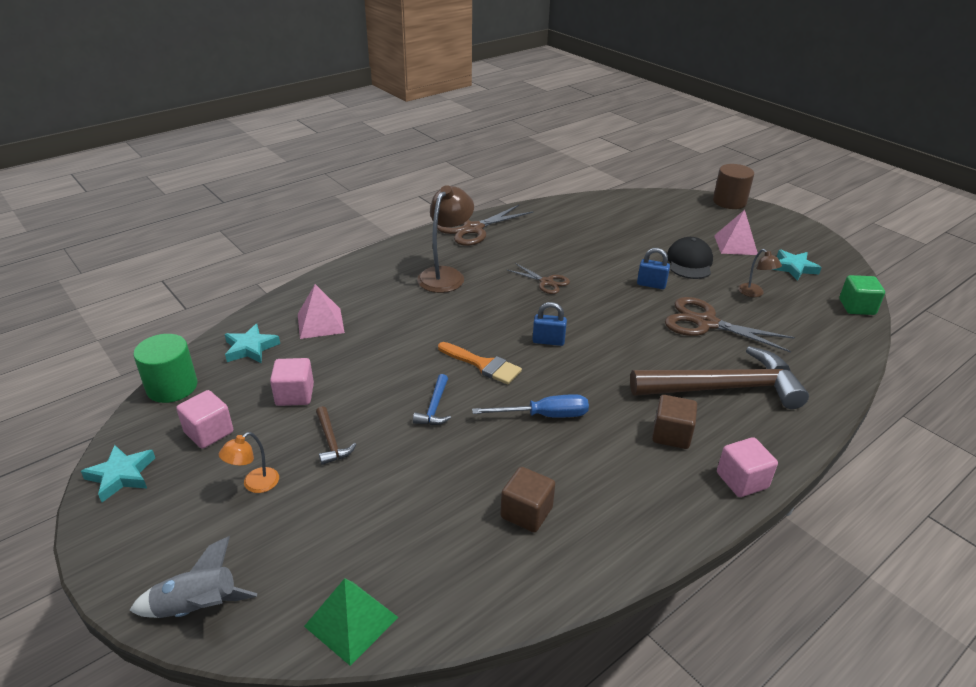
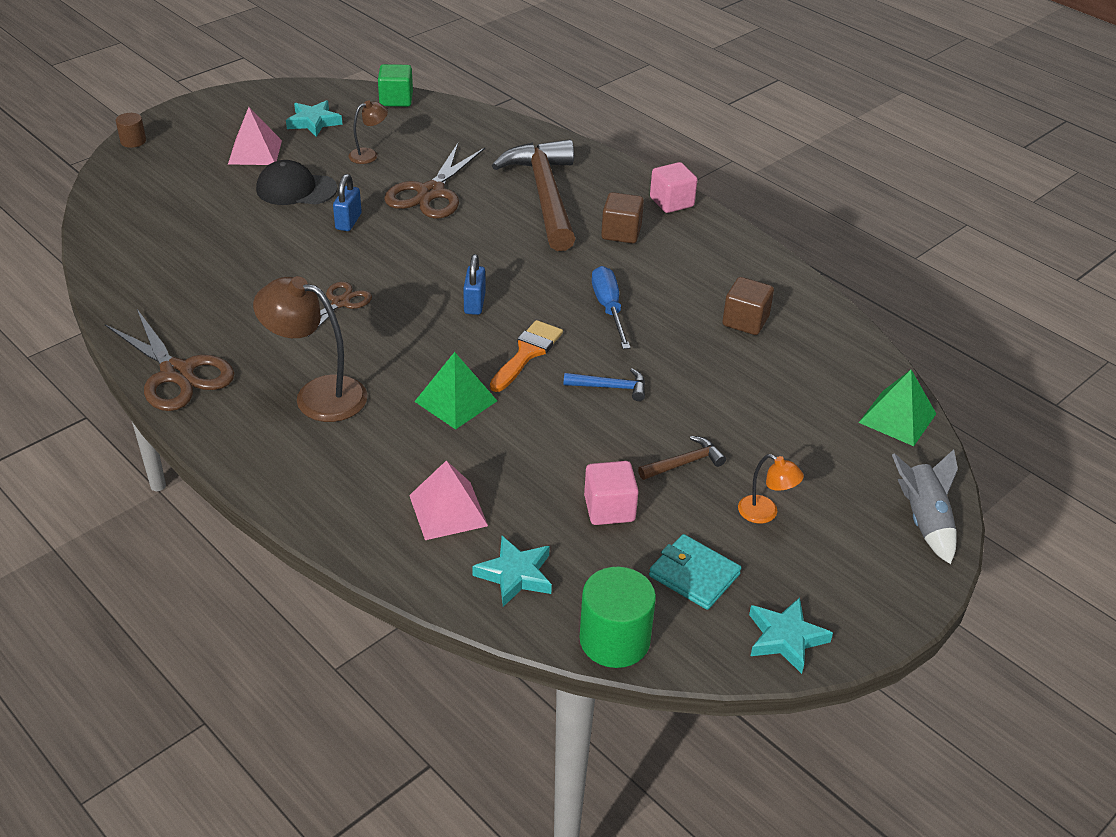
camera: 95 degrees left, 5 degrees up
(209, 432) = (694, 575): pink cube -> turquoise wallet
(430, 329) = (455, 401): none -> green pyramid
(729, 202) = (133, 141): brown cylinder -> brown cylinder, size x0.53

